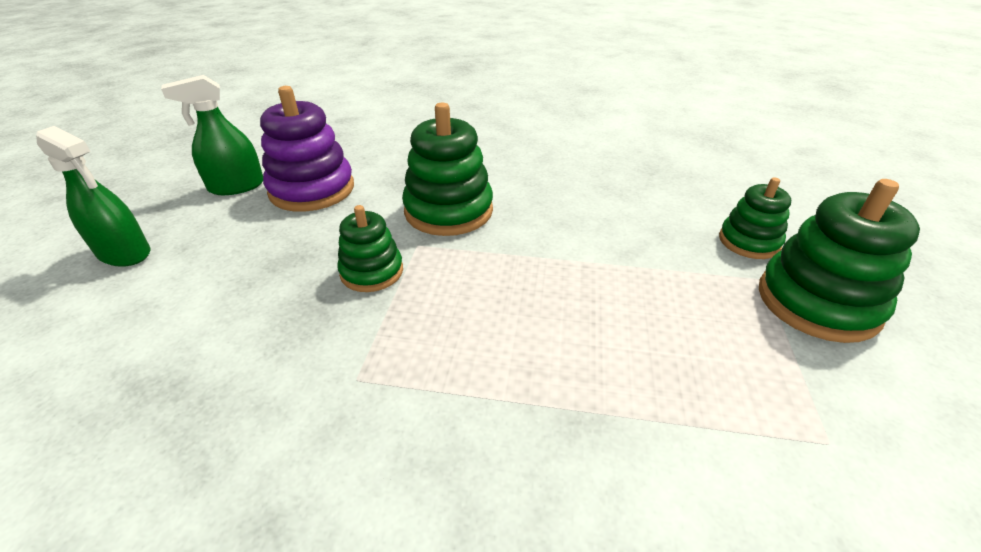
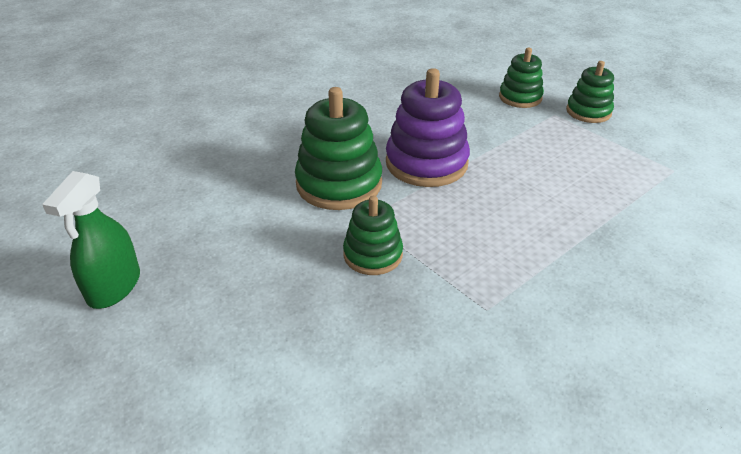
camera: 50 degrees left, 0 degrees up
(124, 253) = (139, 406): green spray bottle -> none
(312, 189) = (198, 240): purple stacking toy -> purple stacking toy (426, 163)
(817, 302) = (588, 112): green stacking toy -> green stacking toy, size x0.60

